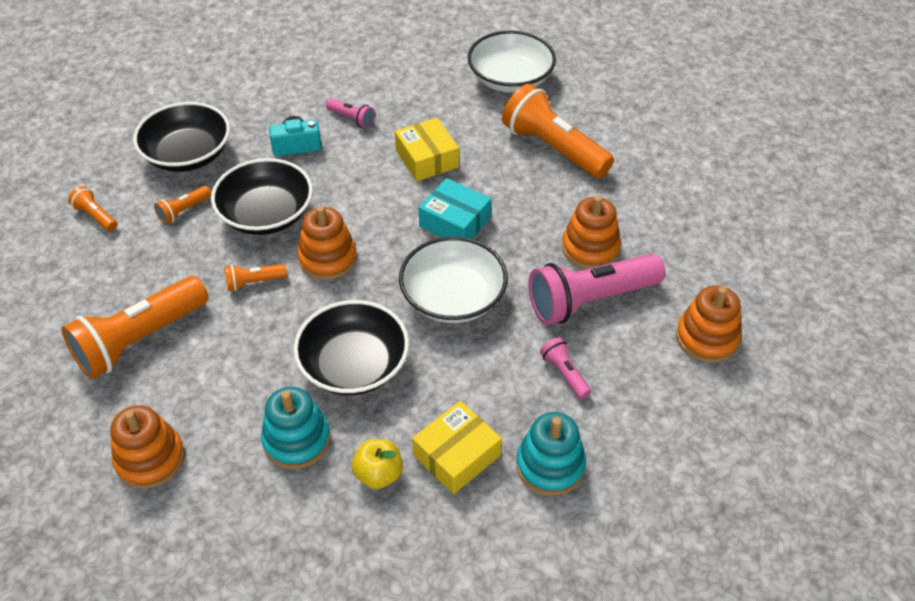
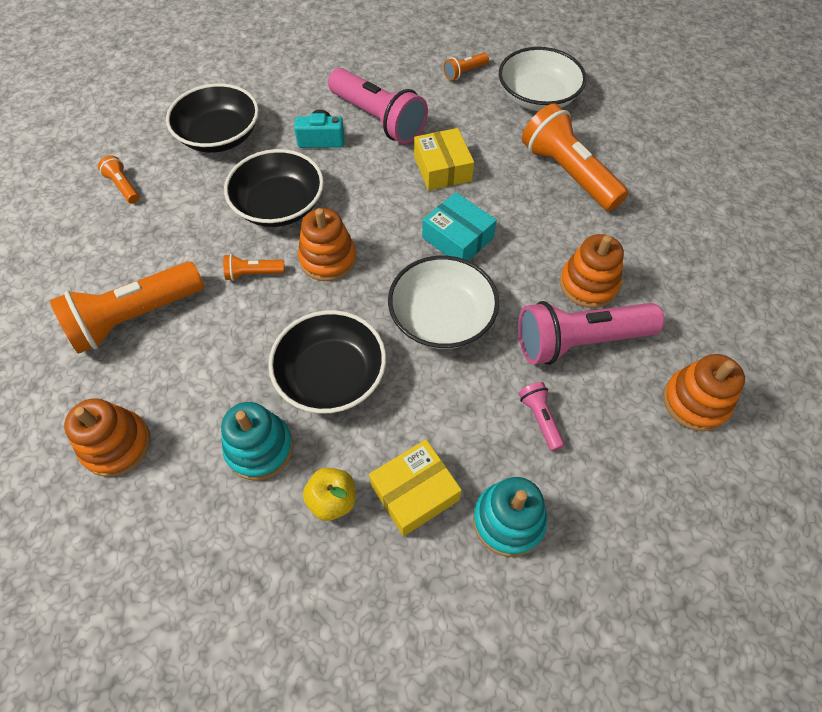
camera: 10 degrees right, 10 degrees up
(183, 211) = (204, 192): orange flashlight -> orange flashlight (464, 72)
(352, 119) = (378, 119): pink flashlight -> pink flashlight, size x2.20

